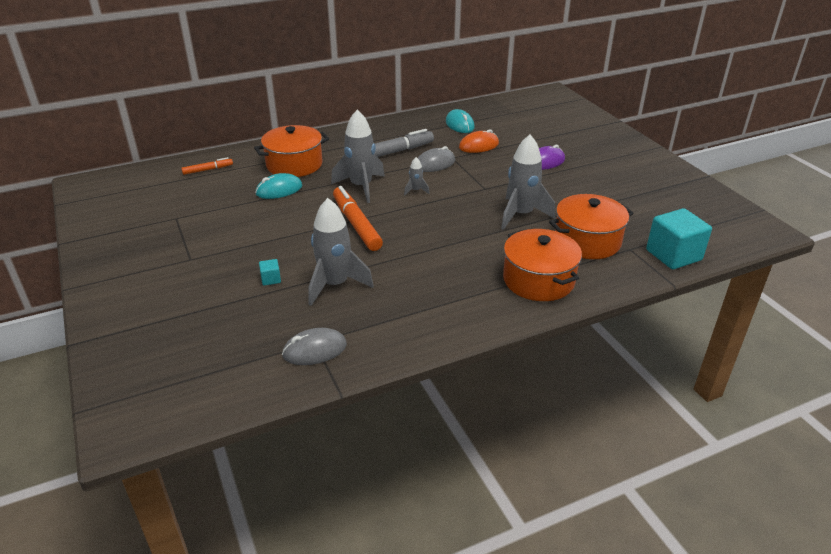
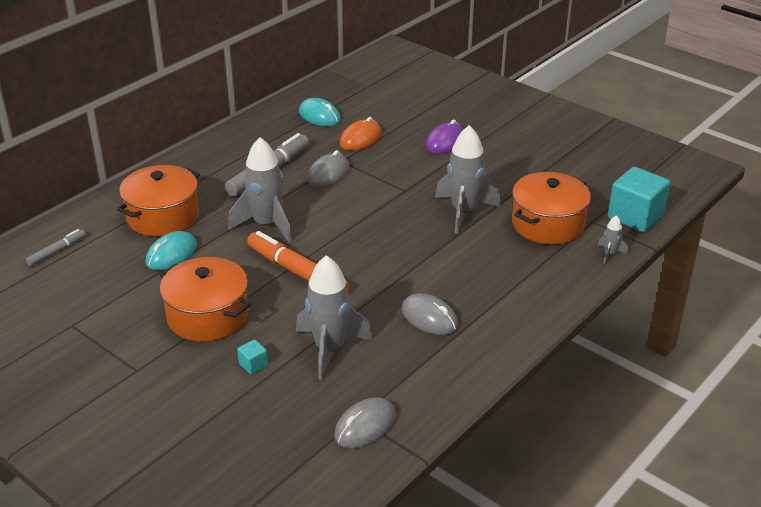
camera: 25 degrees left, 0 degrees up
(208, 170) = (57, 251): orange marker -> grey marker
(416, 191) = (332, 213): grey rocket -> grey rocket (610, 254)
(431, 285) = (429, 318): none -> grey mouse
(538, 280) = (530, 280): orange pot -> orange pot (208, 316)

